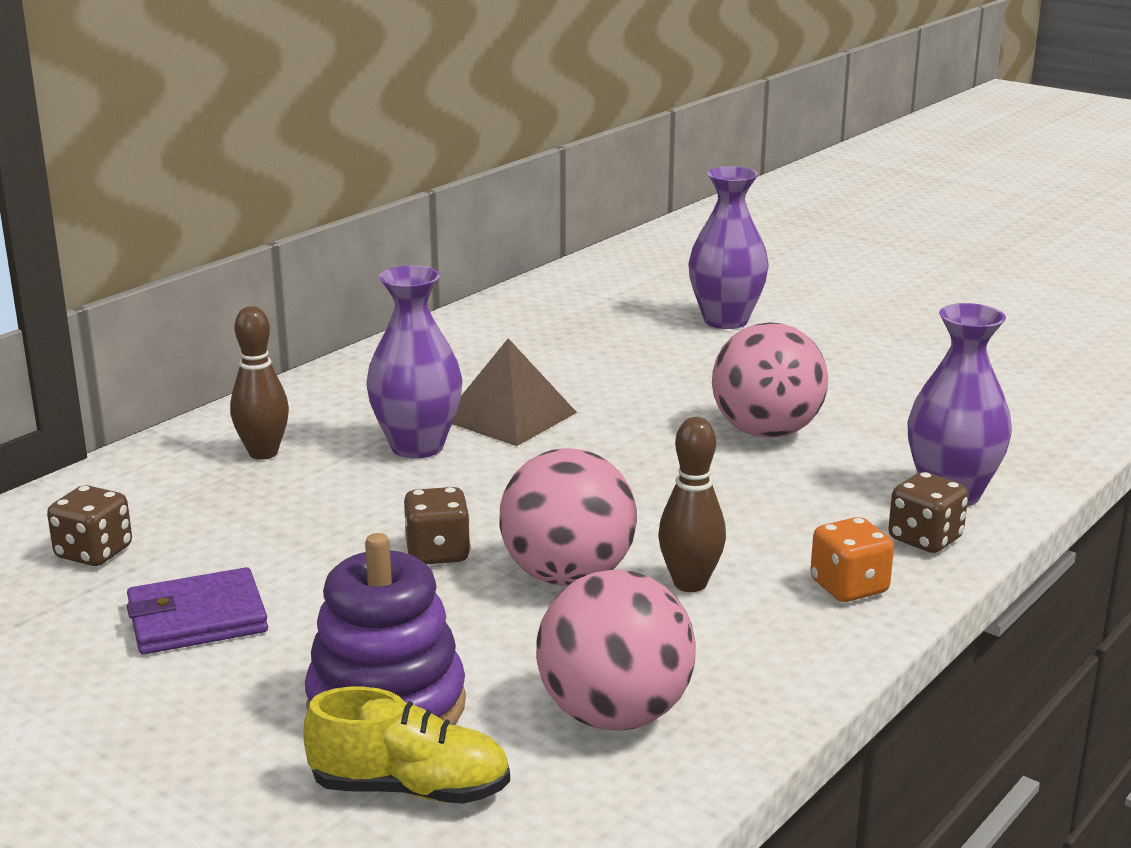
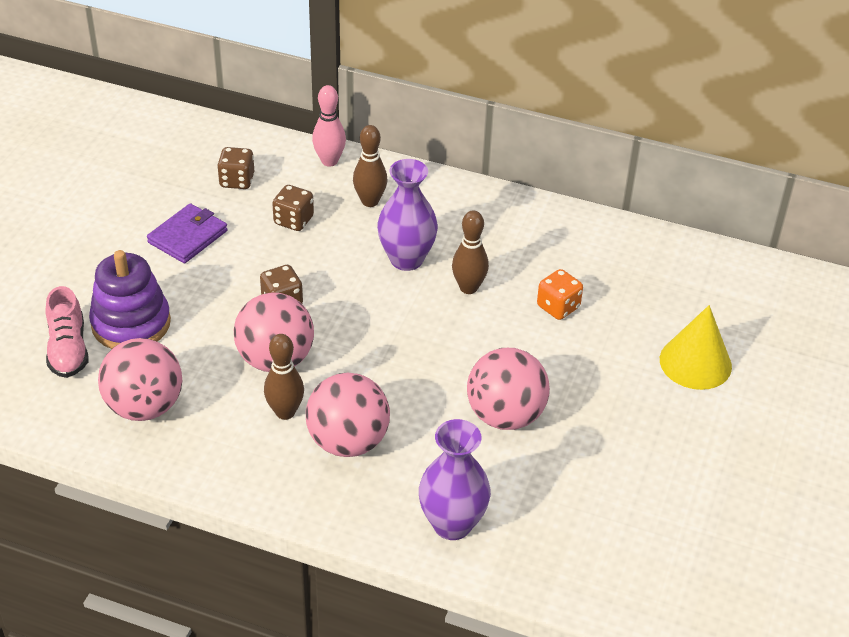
camera: 70 degrees right, 20 degrees up
(133, 469) = (329, 161): none -> pink bowling pin
(197, 618) = (188, 237): purple wallet -> purple wallet turned 75 degrees clockwise
(410, 789) = (68, 349): yellow shoe -> pink shoe
(509, 416) = (468, 288): brown pyramid -> brown bowling pin
(725, 321) = (695, 362): purple vase -> yellow cone
(773, 543) = (348, 441): none -> pink ball
(849, 587) = (306, 484): orange dice -> orange dice (558, 307)
(925, 539) = (381, 515): brown dice -> brown dice (293, 220)

